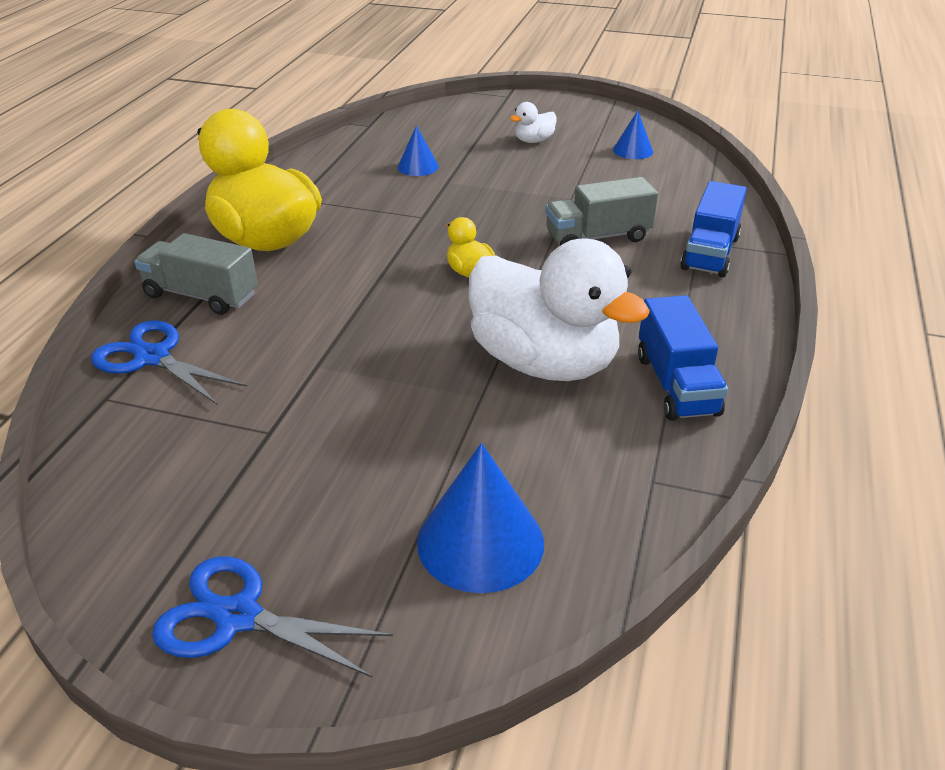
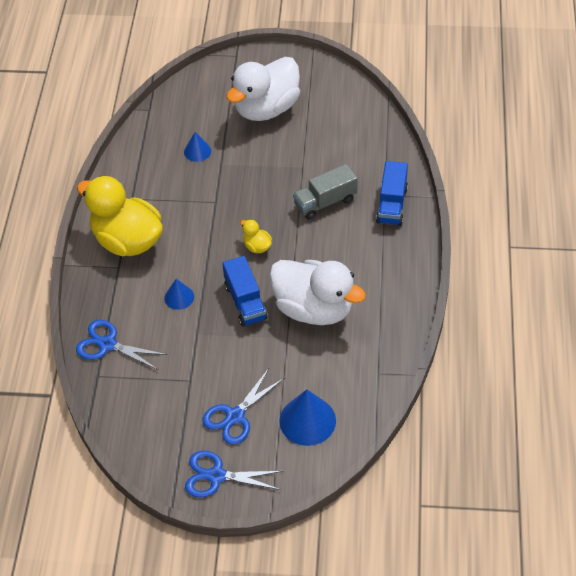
camera: 10 degrees left, 15 degrees up
(201, 295) = (111, 294): grey truck -> none
(330, 507) = (235, 416): none -> blue scissors
(533, 141) = (266, 108): white duck -> white duck, size x2.45
(633, 150) = (333, 108): blue cone -> blue cone (179, 297)
(676, 385) = (383, 311): blue truck -> blue truck (245, 302)

